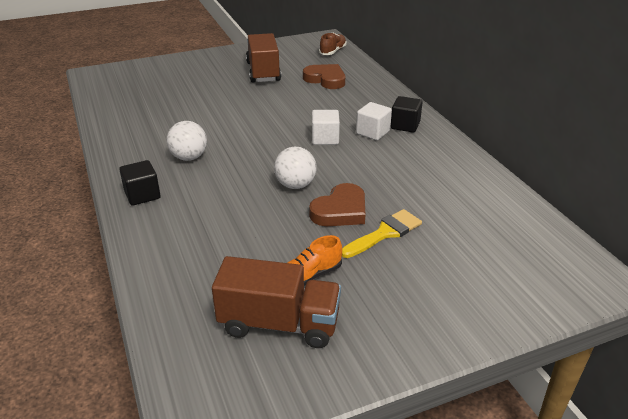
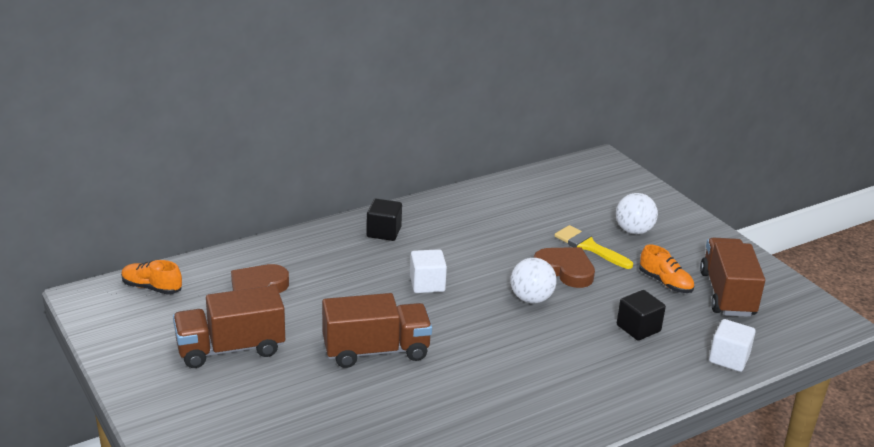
camera: 100 degrees left, 5 degrees down
(142, 195) = (591, 405): black cube -> black cube (638, 328)
(189, 157) = (499, 383): white ball -> white ball (633, 231)
(245, 114) = (376, 351): none -> brown truck
(333, 51) = (152, 288): brown shoe -> orange shoe
(373, 132) = (405, 252): white cube -> white cube (729, 358)

